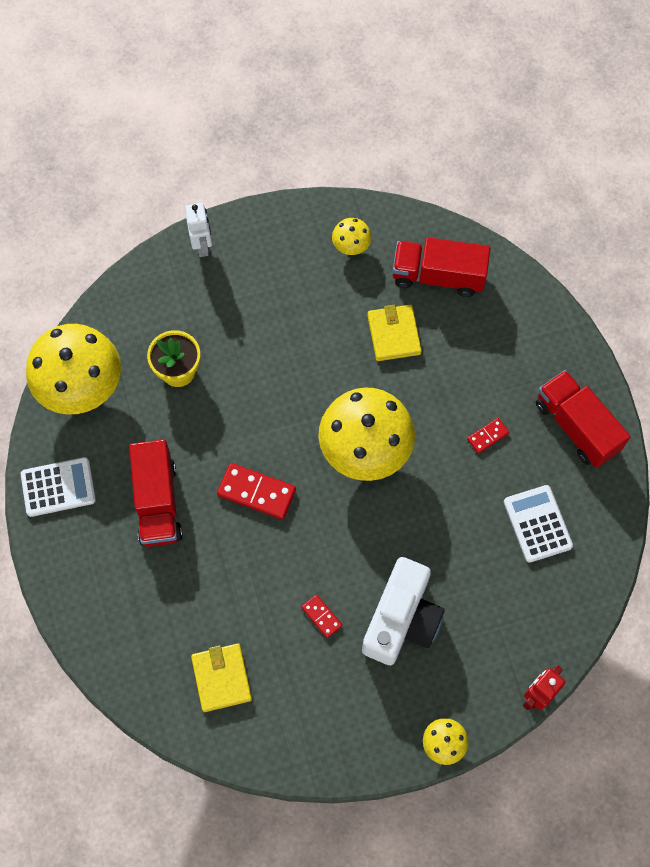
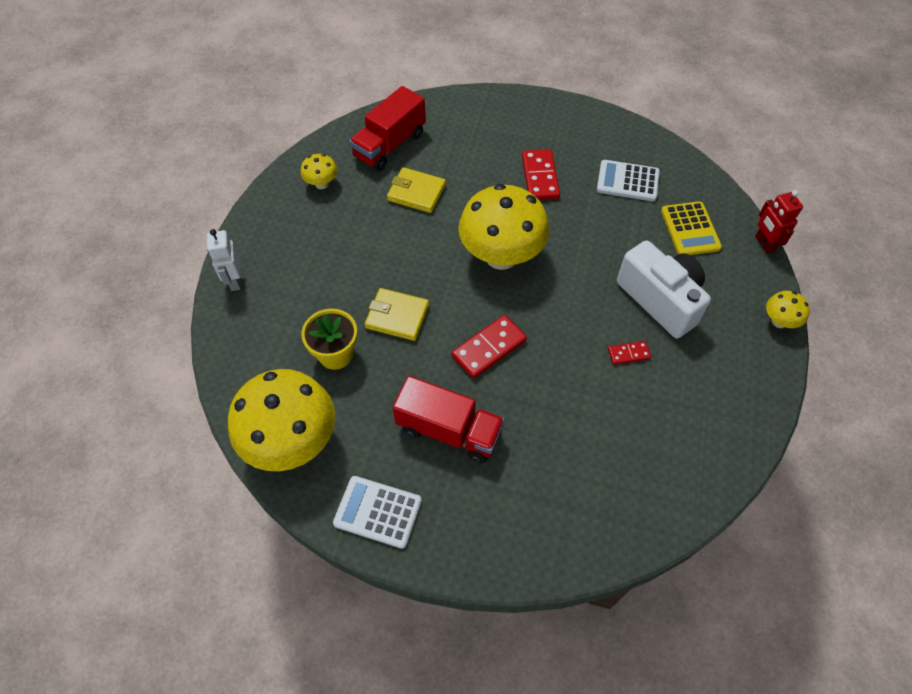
camera: 60 degrees left, 10 degrees down
(58, 487) = (378, 512): white calculator -> white calculator turned 90 degrees counterclockwise
(202, 246) = (235, 281): white robot -> white robot turned 120 degrees counterclockwise
(221, 678) = (647, 458): yellow wallet -> yellow wallet (397, 316)
(487, 436) = (540, 177): red domino -> red domino, size x1.81
(510, 612) = (690, 229): none -> yellow calculator
(576, 426) = (565, 126): red truck -> none

